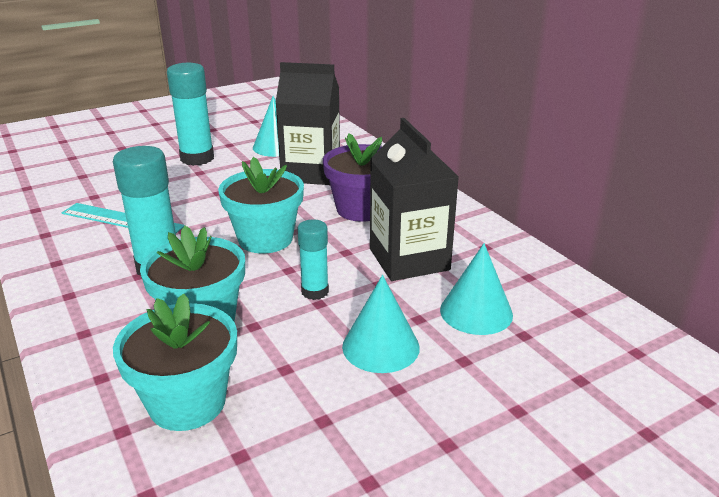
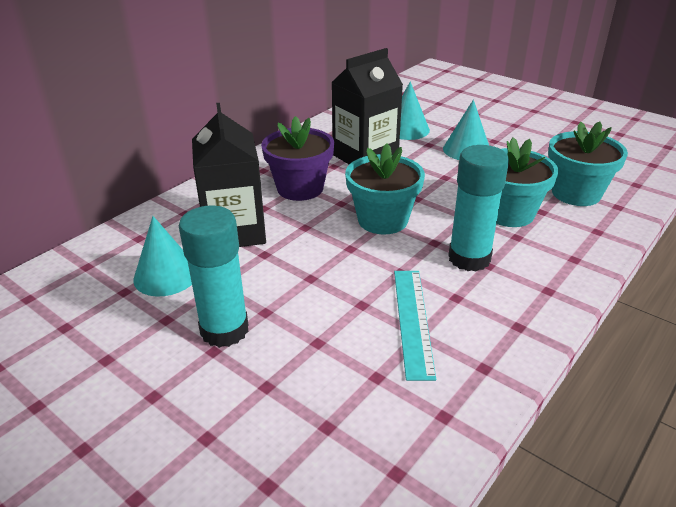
camera: 110 degrees left, 5 degrees up
(315, 291) = (434, 181): turquoise glue stick -> none

